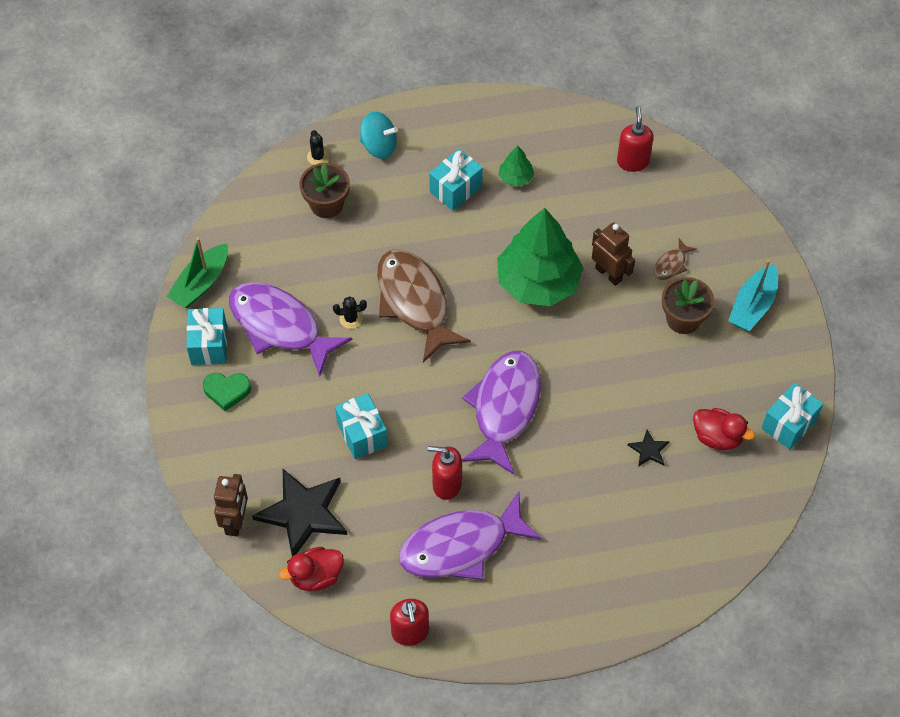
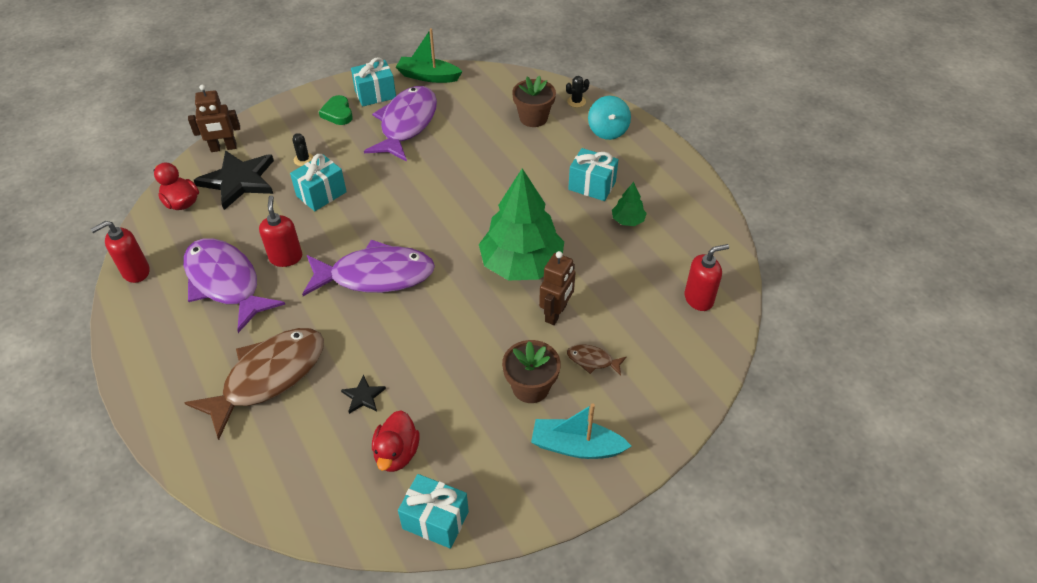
camera: 70 degrees right, 10 degrees down
(351, 319) = (430, 159): black cactus -> black cactus (303, 159)
(414, 302) = (463, 191): brown fish -> brown fish (269, 377)

